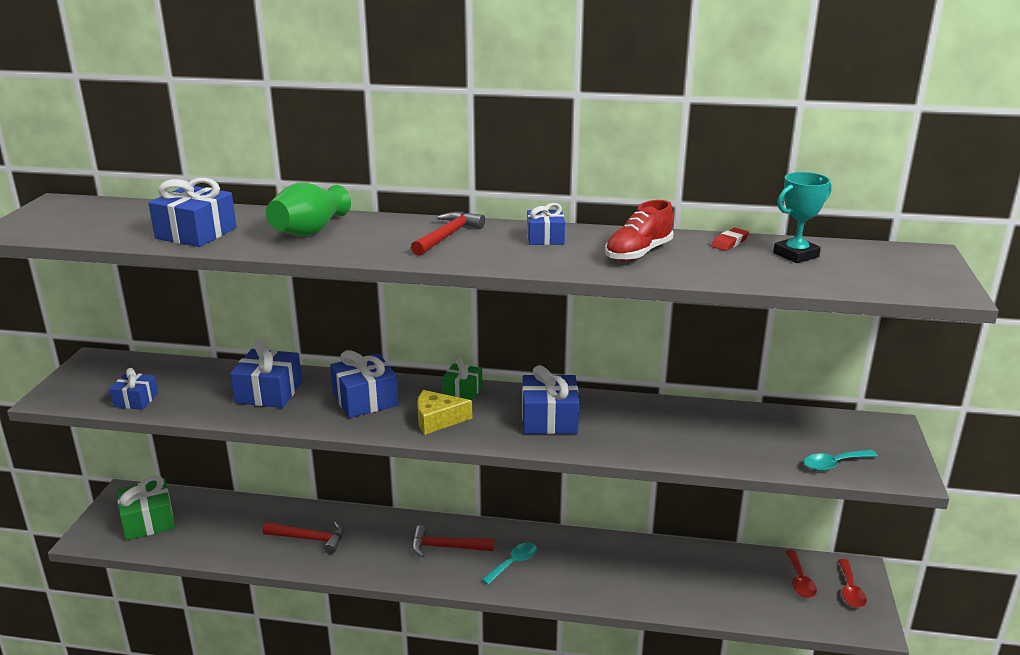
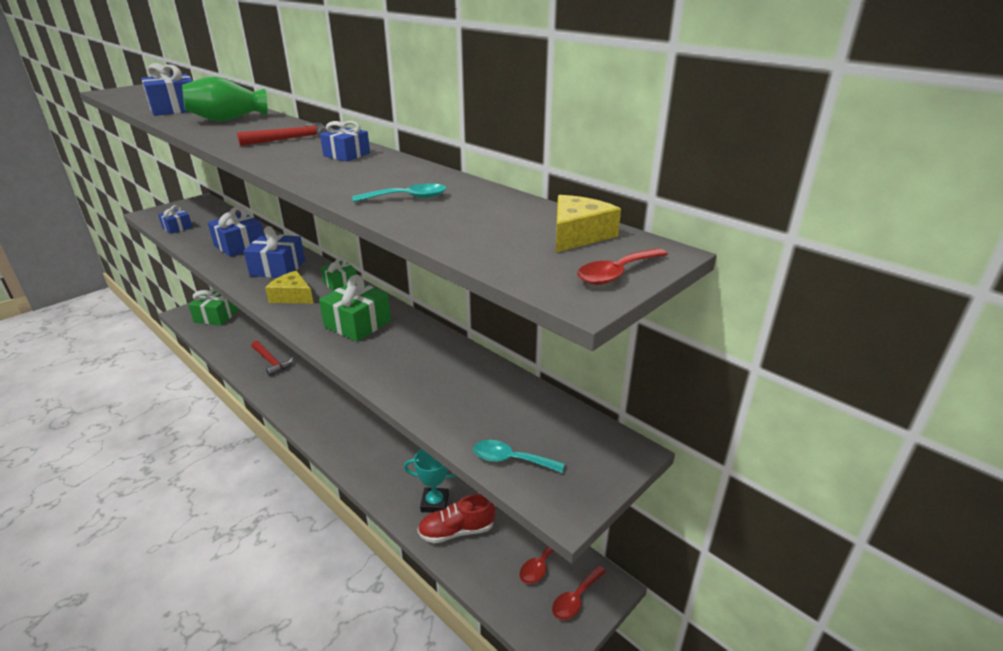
camera: 35 degrees right, 5 degrees up
(446, 547) = (333, 403): red hammer -> none
(513, 563) = (356, 434): turquoise spoon -> turquoise spoon (408, 198)
(549, 419) = (358, 324): blue gift -> green gift
(638, 253) = (380, 180): red shoe -> red shoe (456, 531)
(729, 242) = (475, 191): red eraser -> none
(796, 255) = (508, 216): turquoise trophy -> turquoise trophy (435, 503)
(865, 255) = (578, 235): none -> yellow cheese
(938, 273) = (616, 274): none -> red spoon

